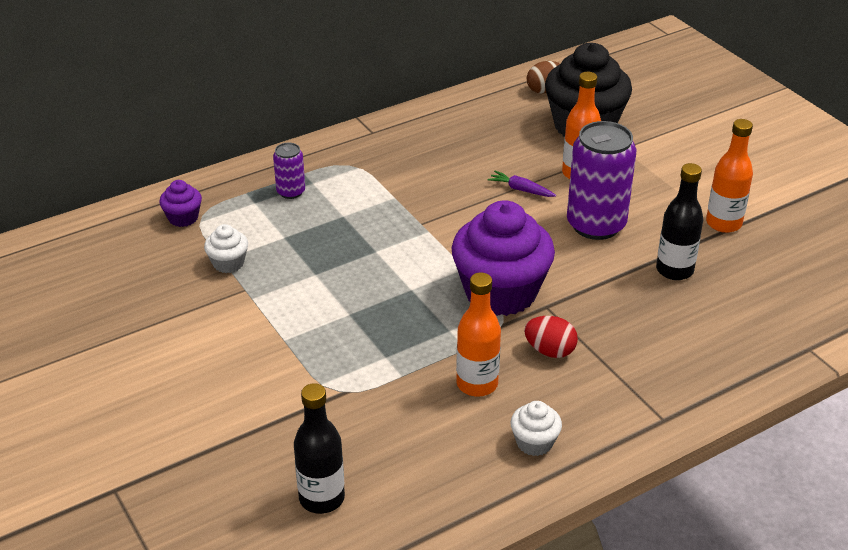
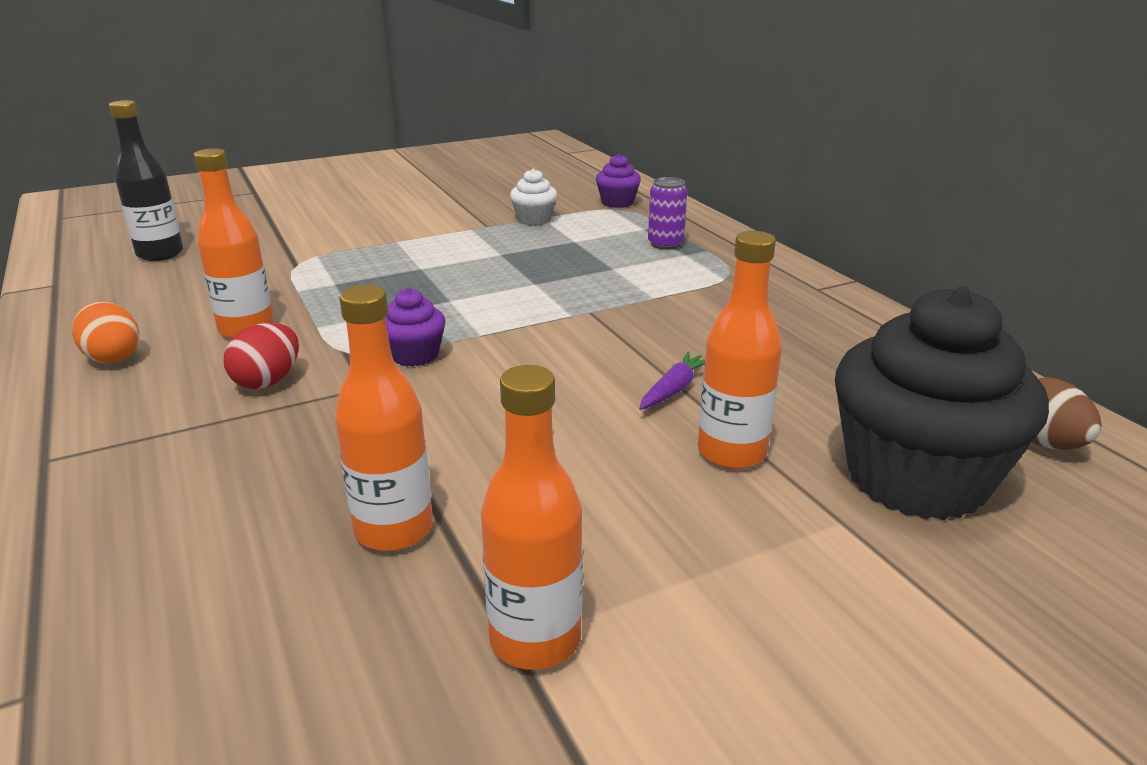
camera: 95 degrees right, 10 degrees down
(500, 292) = (414, 355): purple cupcake -> purple cupcake, size x0.44
(534, 442) = (113, 357): white cupcake -> orange egg
(596, 225) = (561, 453): purple can -> none
(674, 270) = (394, 530): black bottle -> orange bottle

